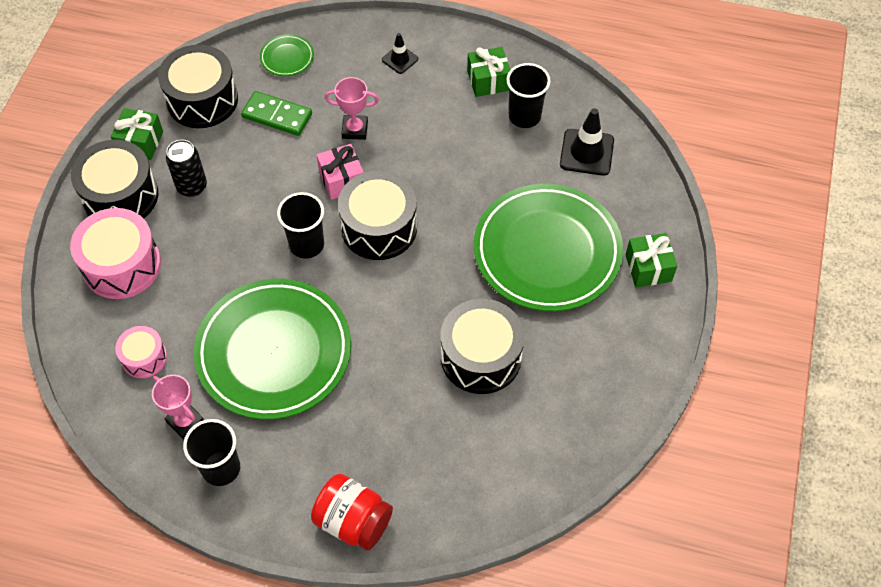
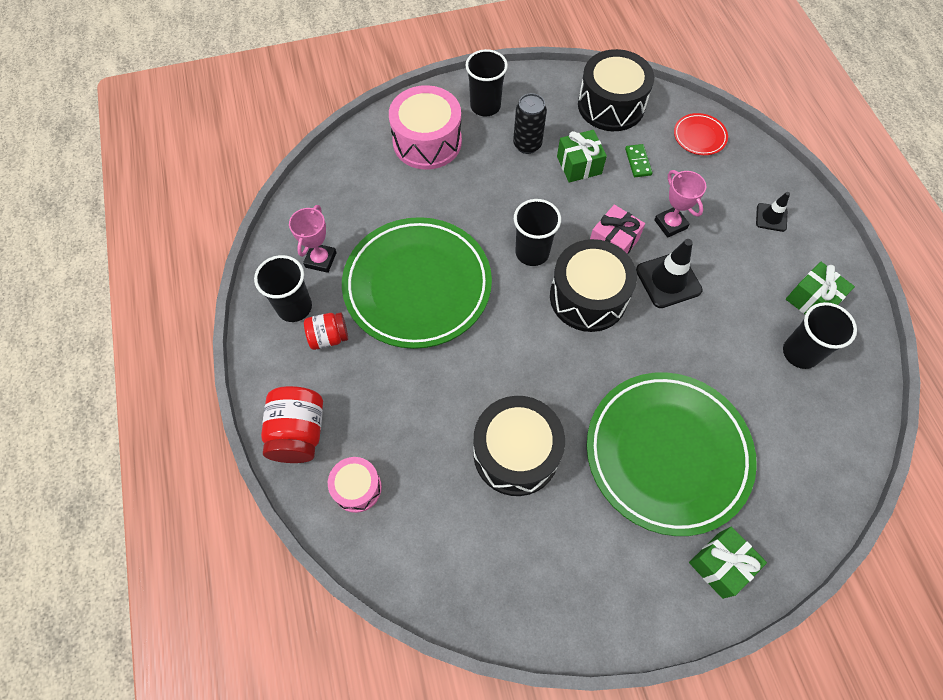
camera: 60 degrees right, 5 degrees up
(120, 196) = (485, 106): black drum -> black cup
(140, 142) = (541, 90): green gift -> green gift (579, 165)
(144, 358) = (358, 201): pink drum -> pink drum (357, 488)
(274, 452) = (329, 337): none -> red jar
(277, 115) = (638, 162): green domino -> green domino, size x0.59
(287, 58) = (699, 136): green plate -> red plate
(586, 152) = (807, 432): black traffic cone -> black traffic cone (668, 280)

